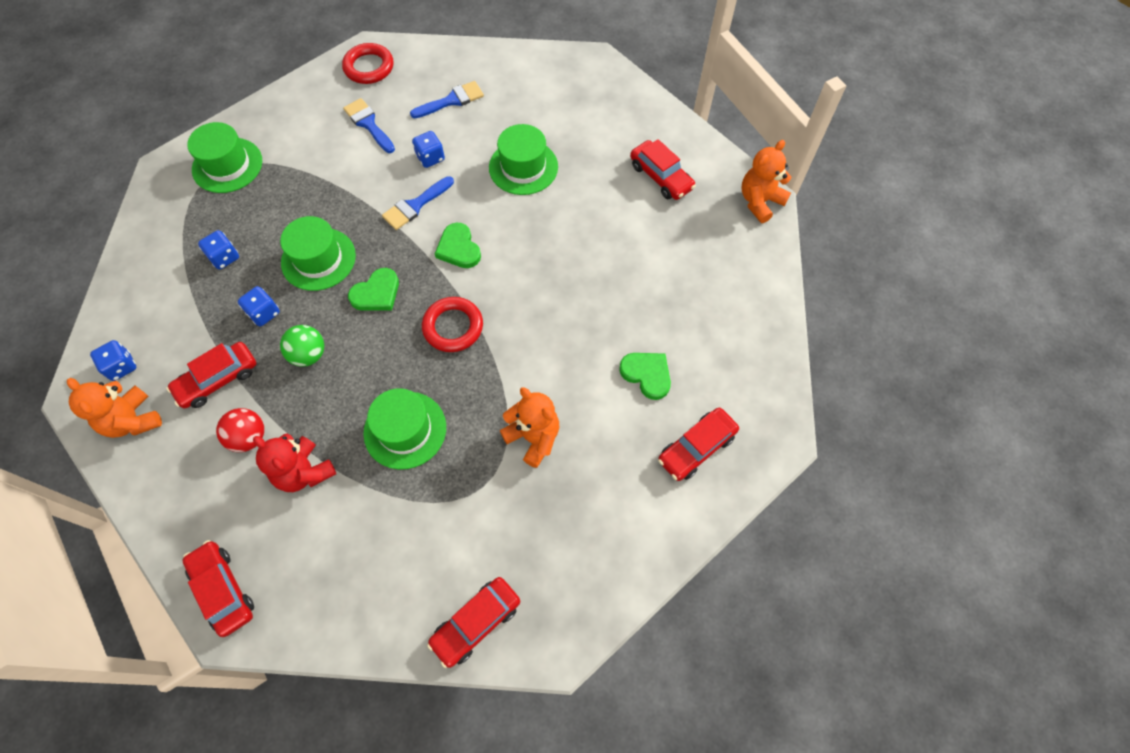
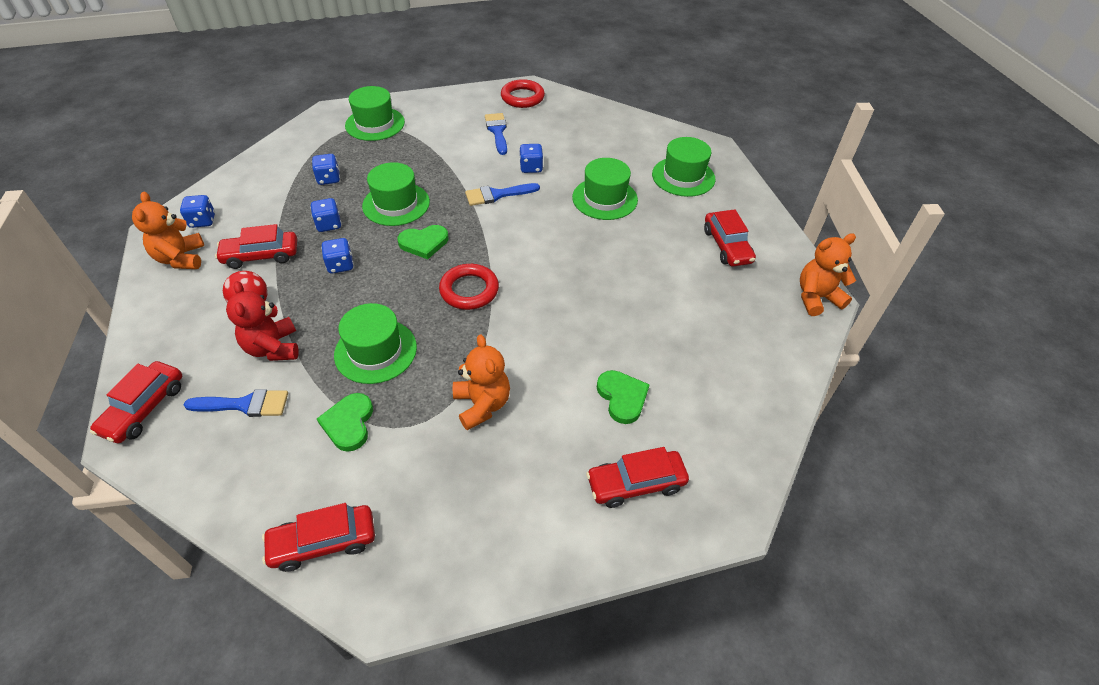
camera: 25 degrees right, 15 degrees down
(223, 590) = (144, 408): red car -> red car turned 150 degrees counterclockwise
(309, 354) = (340, 265): green ball -> blue dice
(452, 100) = (573, 136): blue brush -> blue brush (245, 404)
(458, 248) = (512, 236): green heart -> green heart (349, 423)
(584, 110) = (683, 177): none -> green hat

